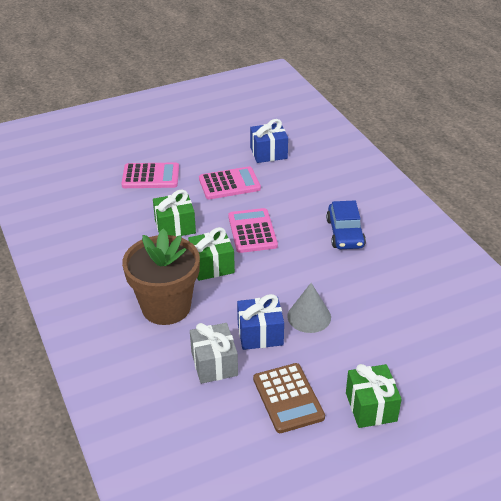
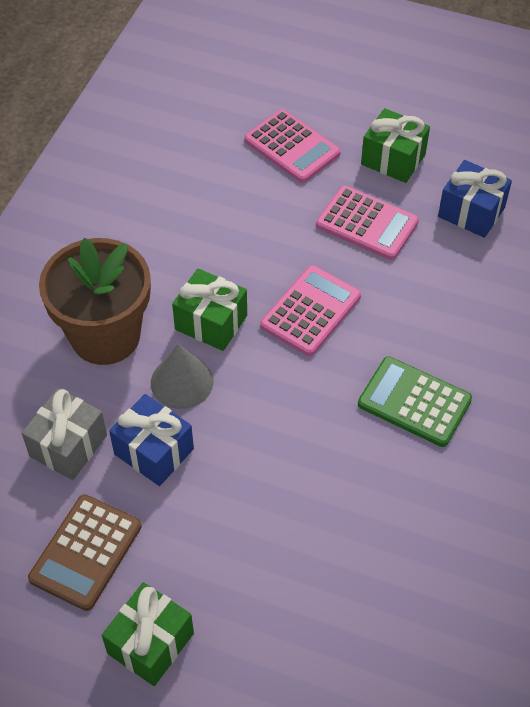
camera: 45 degrees right, 15 degrees up
(175, 226) = (236, 238): green gift -> green gift (393, 159)
(309, 316) = (230, 476): grey cone -> grey cone (182, 382)
(345, 233) = (414, 402): blue car -> green calculator

